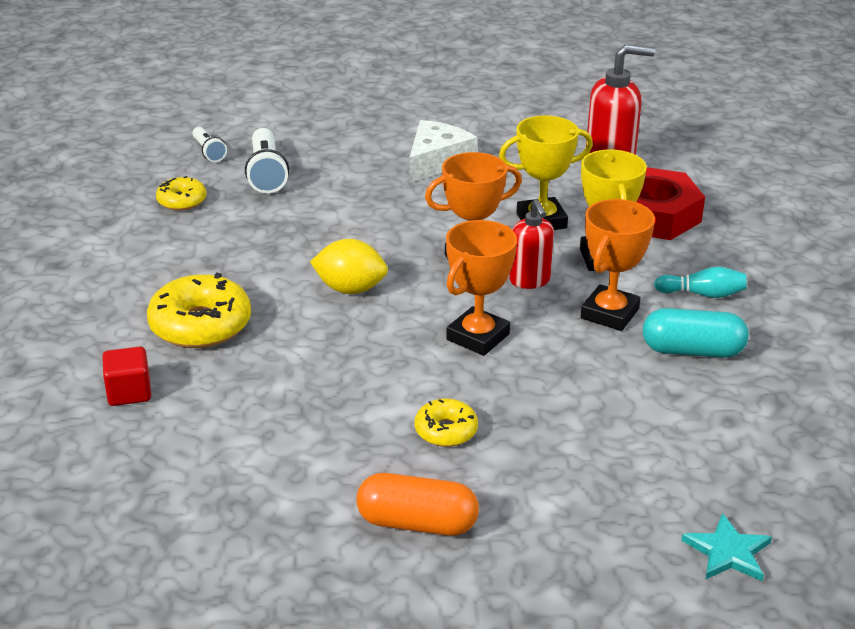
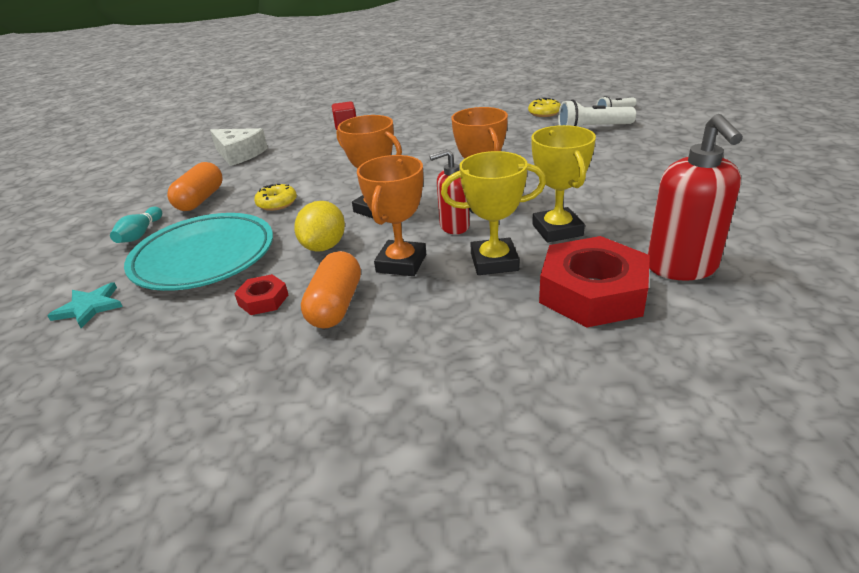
camera: 95 degrees right, 0 degrees up
(200, 325) = (404, 133): yellow donut -> none
(350, 289) = (441, 165): yellow lemon -> yellow lemon (324, 246)
(437, 161) = (648, 181): white cheese -> white cheese (239, 154)
(602, 473) = (204, 257): none -> turquoise plate
(609, 313) = (401, 263): orange trophy -> orange trophy turned 75 degrees clockwise
(690, 402) = (263, 300): none -> red nut
(692, 351) = (336, 305): turquoise capsule -> orange capsule
(702, 294) = (431, 318): turquoise bowling pin -> turquoise bowling pin (140, 234)

